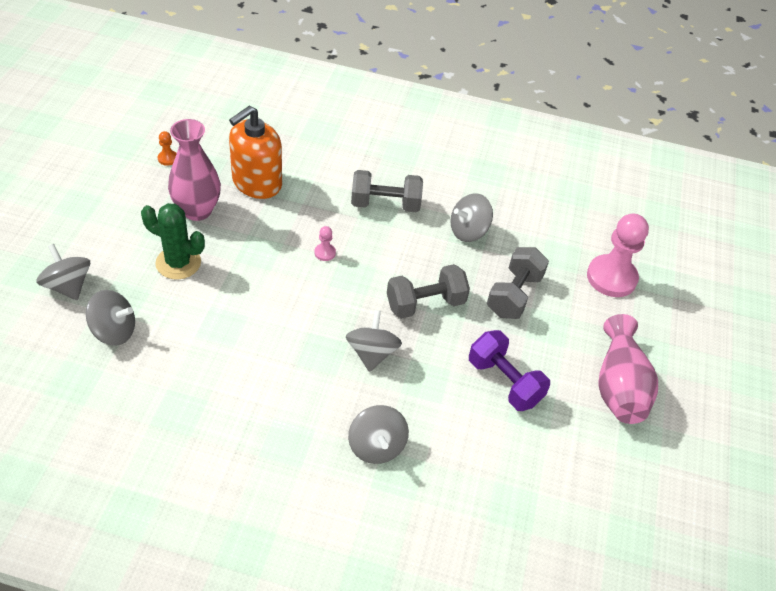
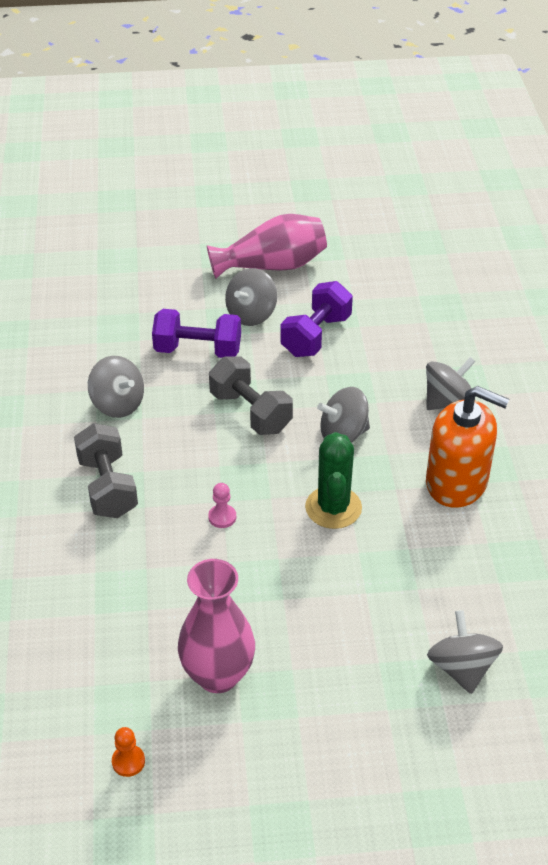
camera: 105 degrees left, 5 degrees down
(68, 286) = (428, 755): grey spinning top -> grey spinning top (251, 314)
(178, 263) = (321, 653): green cactus -> green cactus (333, 508)
(256, 182) = (130, 631): orange soap dispenser -> orange soap dispenser (457, 482)
(514, 295) = (198, 350): grey dumbbell -> purple dumbbell
(611, 277) = (132, 288): pink pawn -> none

